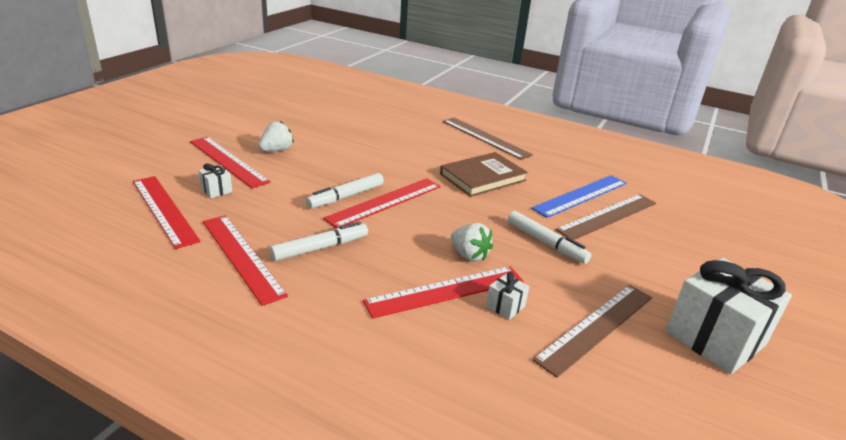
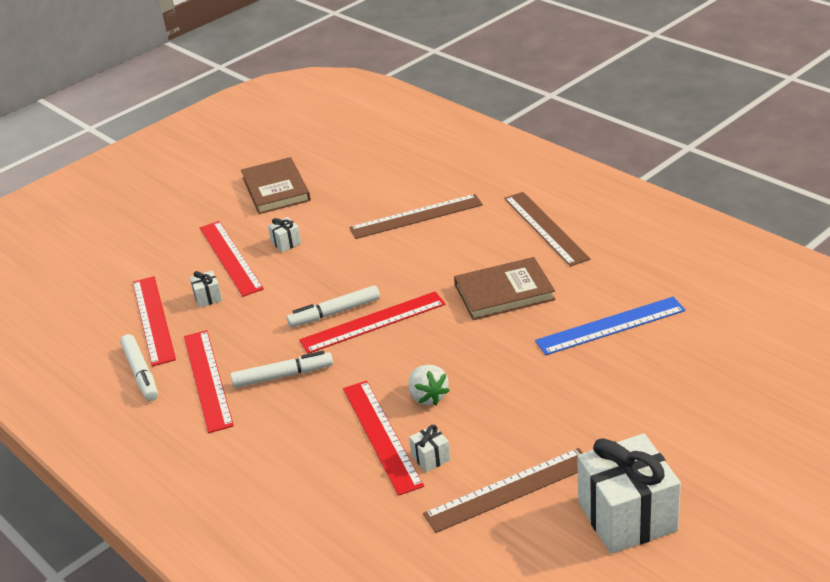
camera: 25 degrees right, 5 degrees up
(251, 117) = (276, 189): none -> brown book
(276, 150) = (286, 243): white strawberry -> white gift
(446, 291) = (381, 435): red ruler -> red ruler turned 75 degrees clockwise
(546, 243) = (522, 388): white marker -> white marker (141, 373)
(608, 216) = (623, 358): brown ruler -> brown ruler (416, 216)

